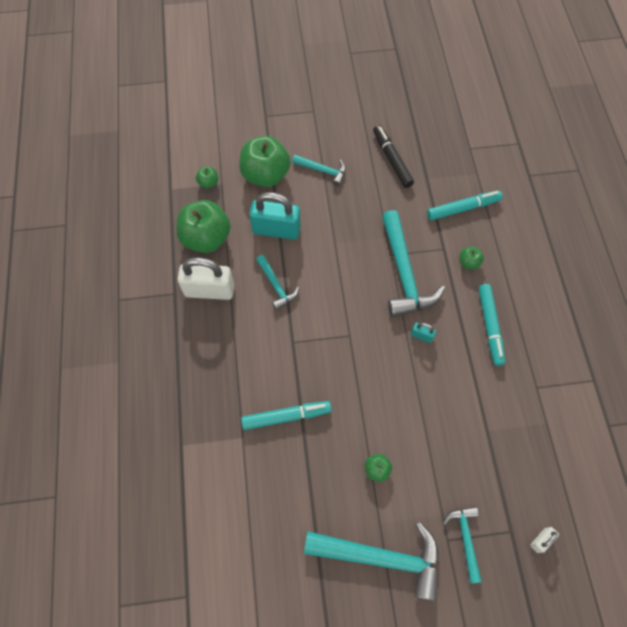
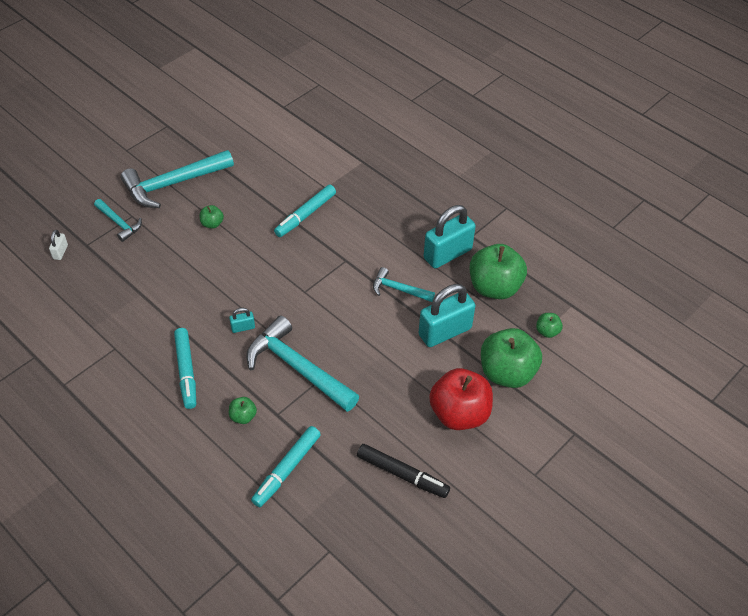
camera: 140 degrees right, 15 degrees down
(209, 290) = (447, 254): white padlock -> turquoise padlock
(323, 170) = (459, 414): turquoise hammer -> red apple
(489, 326) = (186, 371): turquoise marker -> turquoise marker turned 150 degrees counterclockwise

